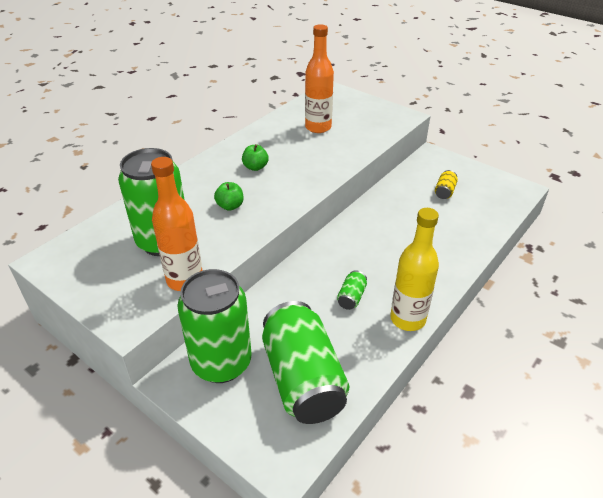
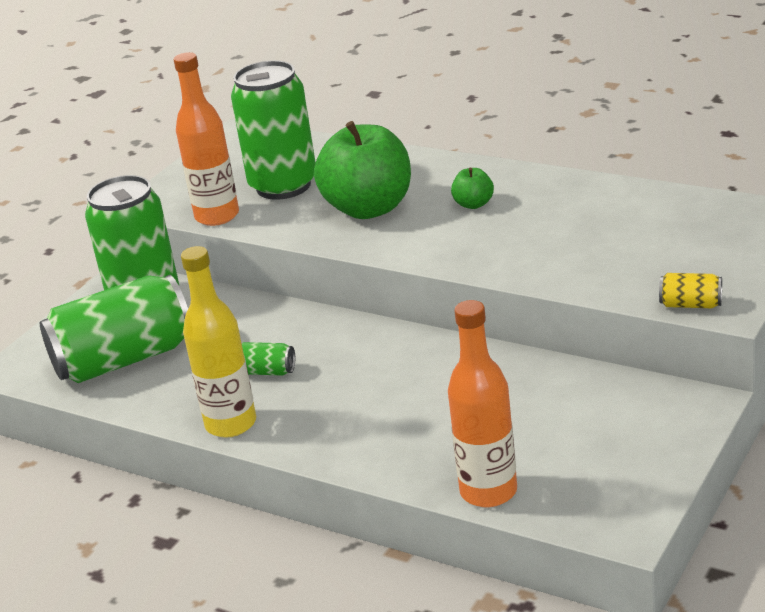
camera: 85 degrees right, 10 degrees down
(230, 206) = (369, 208): green apple -> green apple, size x2.31
(318, 127) = (626, 230): orange bottle -> orange bottle (488, 492)
(444, 191) = (570, 430): yellow can -> yellow can (690, 305)

